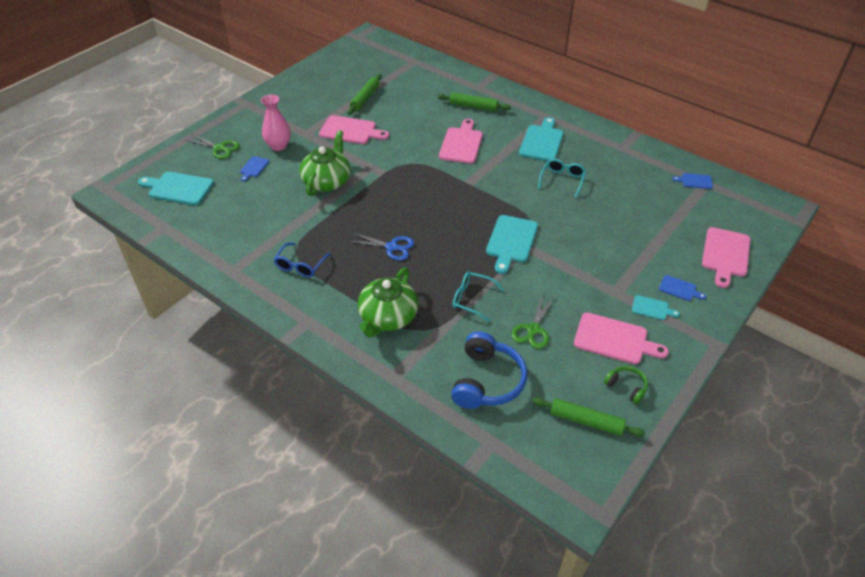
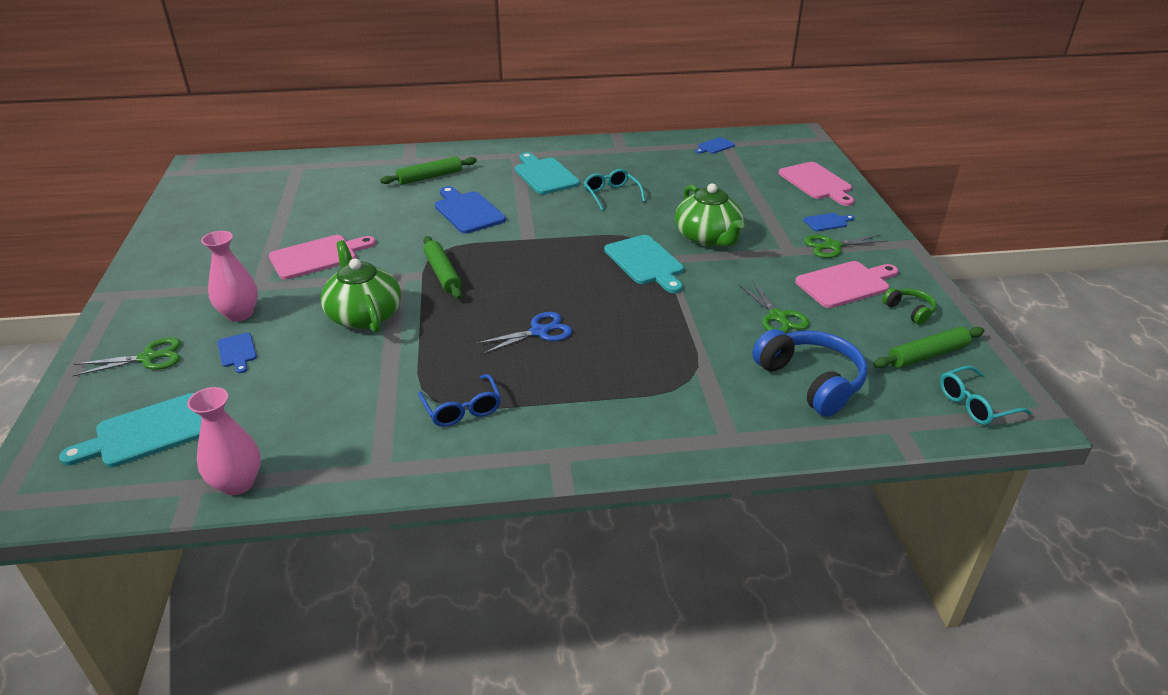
camera: 45 degrees left, 10 degrees down
(178, 237) = (237, 483): none -> pink vase
(365, 98) = (288, 221): green rolling pin -> green rolling pin (442, 273)
(387, 317) = (637, 393): green teapot -> green teapot (708, 238)
(461, 144) = (468, 211): pink cutting board -> blue cutting board
(472, 299) = (689, 327): turquoise glasses -> turquoise glasses (975, 404)
(626, 387) = (909, 311): green headphones -> green headphones turned 60 degrees clockwise
(652, 308) = (832, 246): turquoise cutting board -> green scissors

